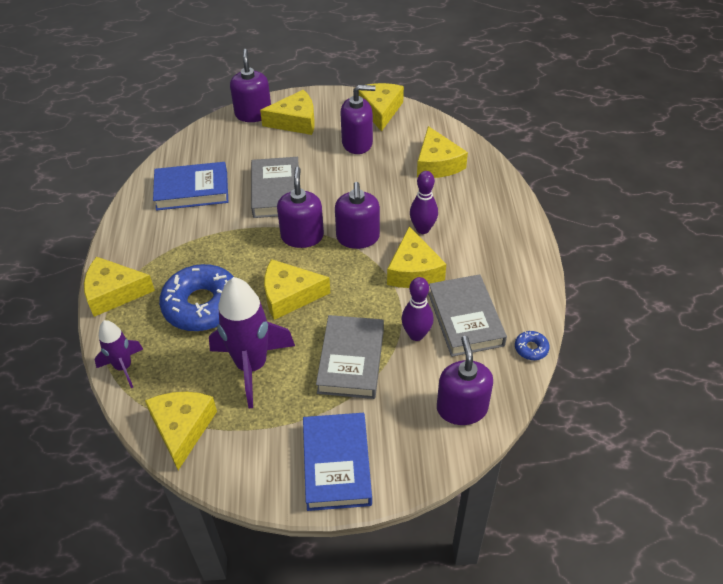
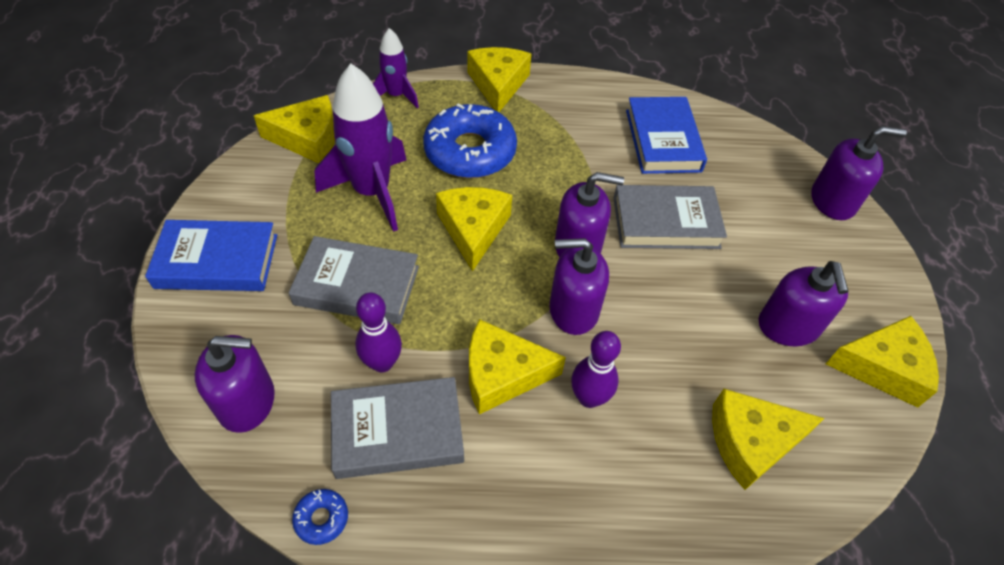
camera: 90 degrees right, 5 degrees up
(295, 121) = (825, 249): yellow cheese -> none

